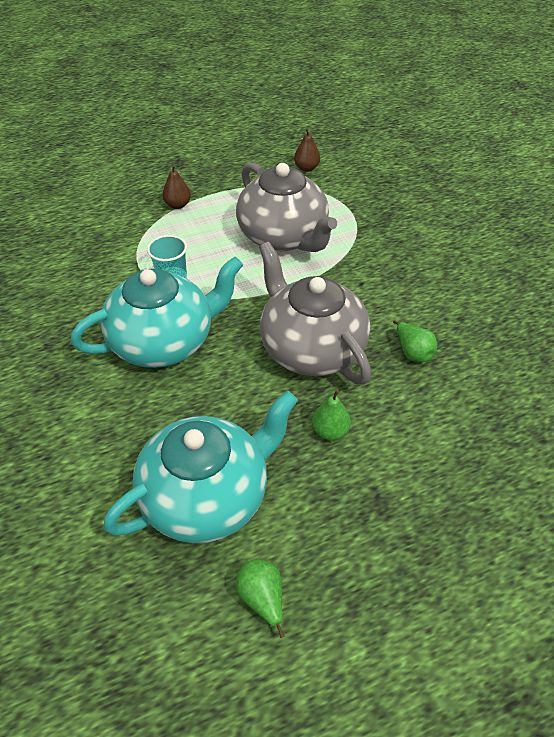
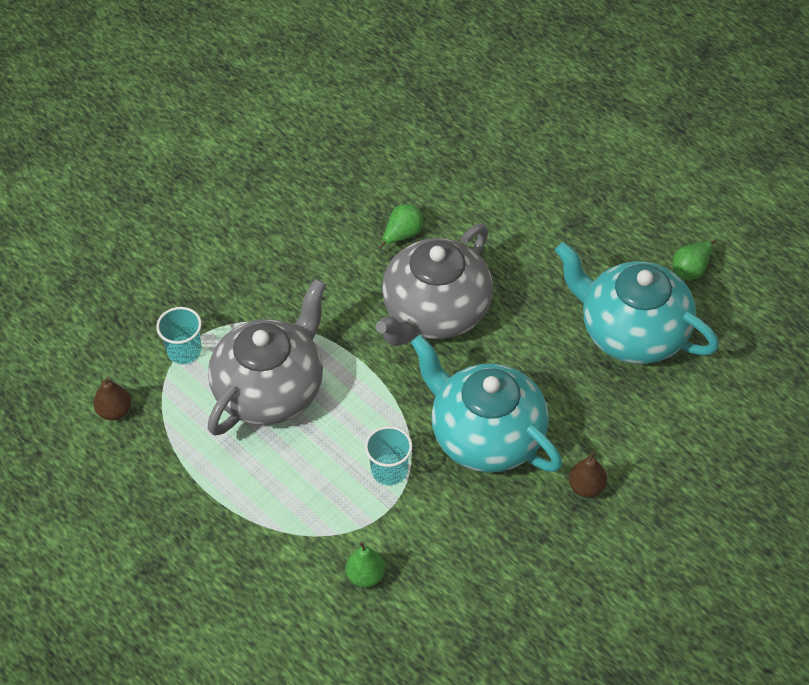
camera: 110 degrees left, 5 degrees up
(178, 205) = (251, 524): brown pear -> brown pear (586, 487)
(330, 431) = (525, 271): green pear -> green pear (366, 576)
(342, 205) = (184, 351): none -> turquoise cup

